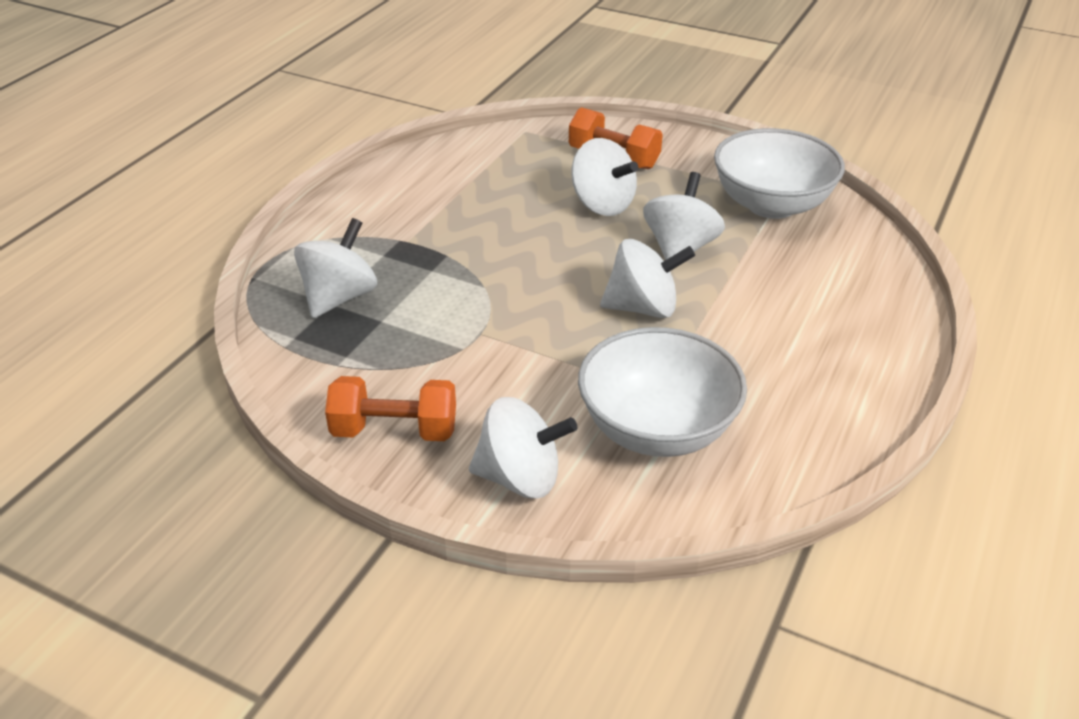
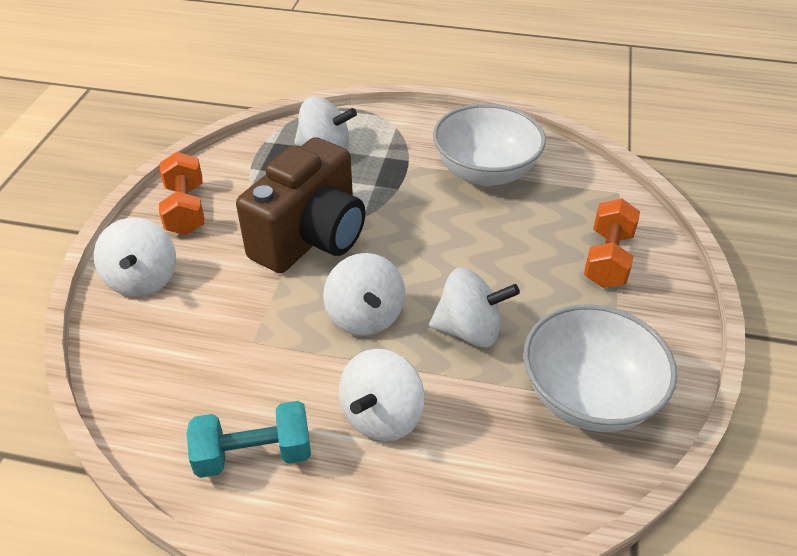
camera: 75 degrees right, 5 degrees up
(503, 329) = (311, 238): none -> brown camera
(602, 204) = (518, 264): white spinning top -> white spinning top (382, 416)
(657, 429) = (204, 348): white bowl -> white bowl (485, 172)
(809, 403) = (254, 454): none -> turquoise dumbbell

